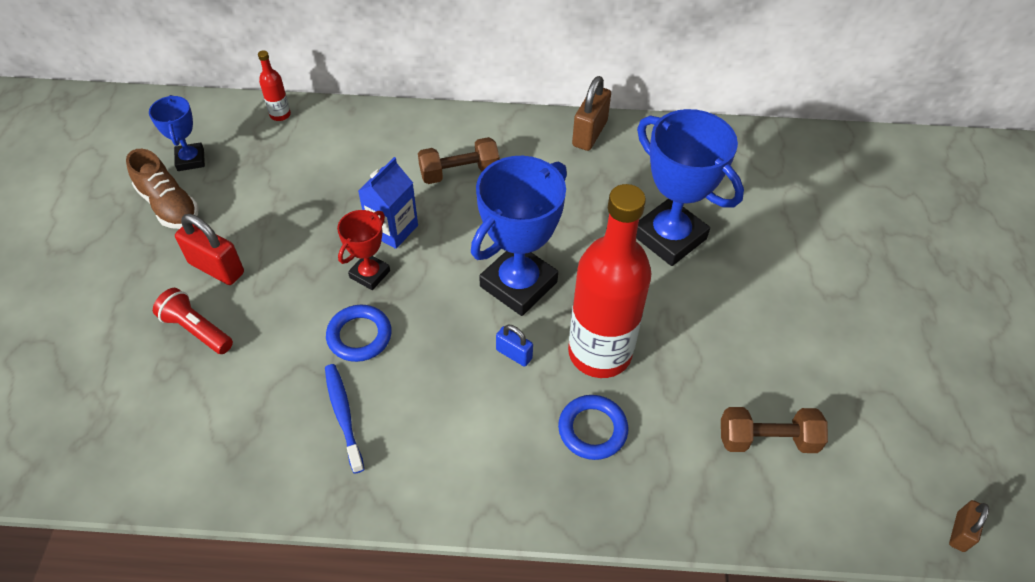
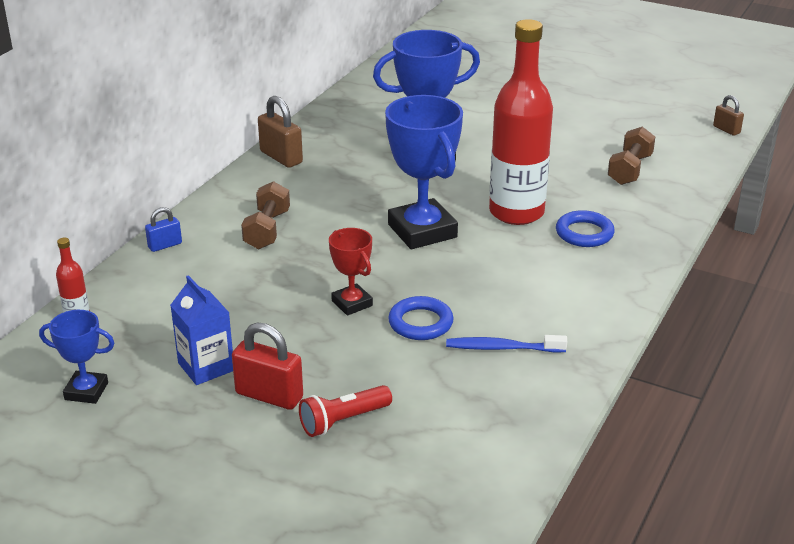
camera: 65 degrees left, 20 degrees down
(169, 205) = (146, 417): brown shoe -> none
(216, 268) = (269, 396): red padlock -> red padlock turned 60 degrees clockwise
(392, 229) = (307, 280): blue carton -> blue carton (206, 367)
(514, 354) = (493, 250): blue padlock -> blue padlock (165, 245)

